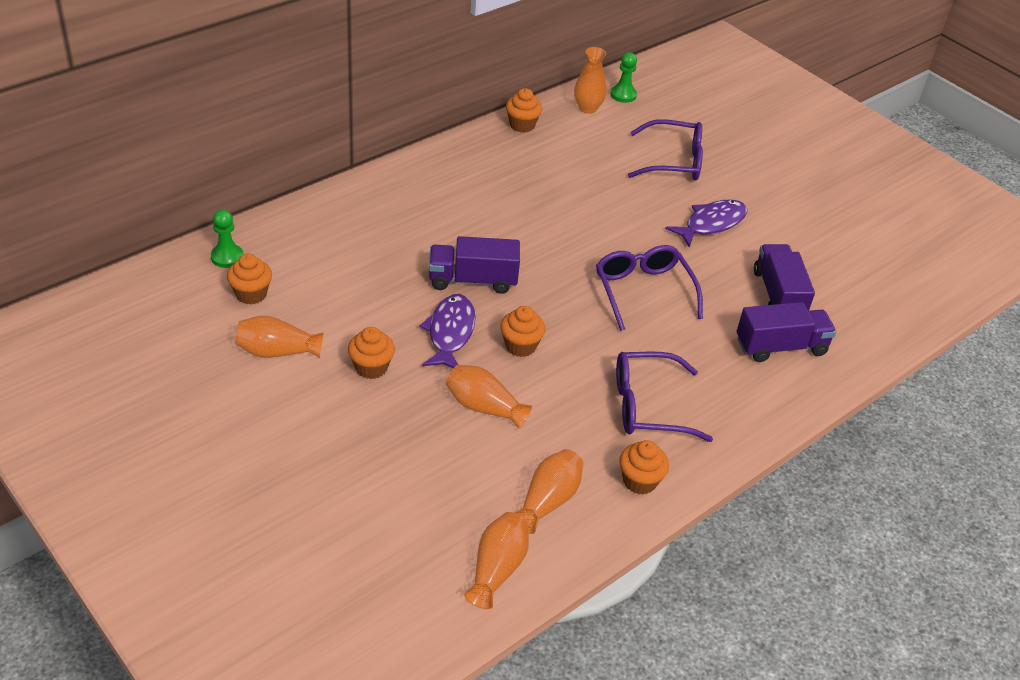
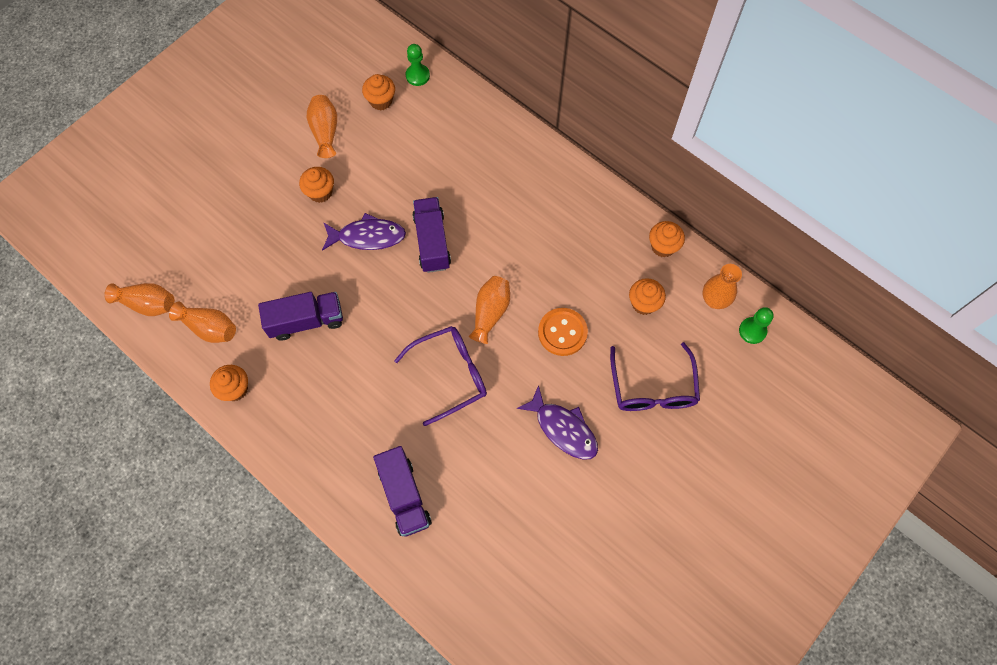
camera: 85 degrees right, 25 degrees up
(484, 407) = (293, 272): orange vase -> orange vase (490, 312)
(520, 346) = (363, 288): orange cupcake -> orange cupcake (643, 303)
(606, 205) = (562, 332): none -> orange button
(649, 406) = (313, 390): purple glasses -> none
(778, 295) = (473, 493): purple truck -> purple truck (306, 321)

